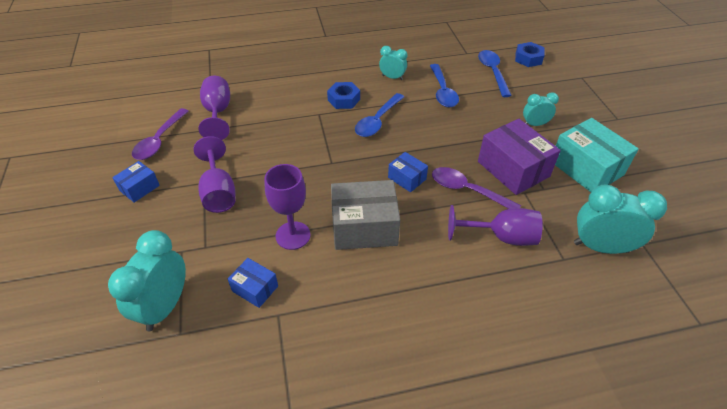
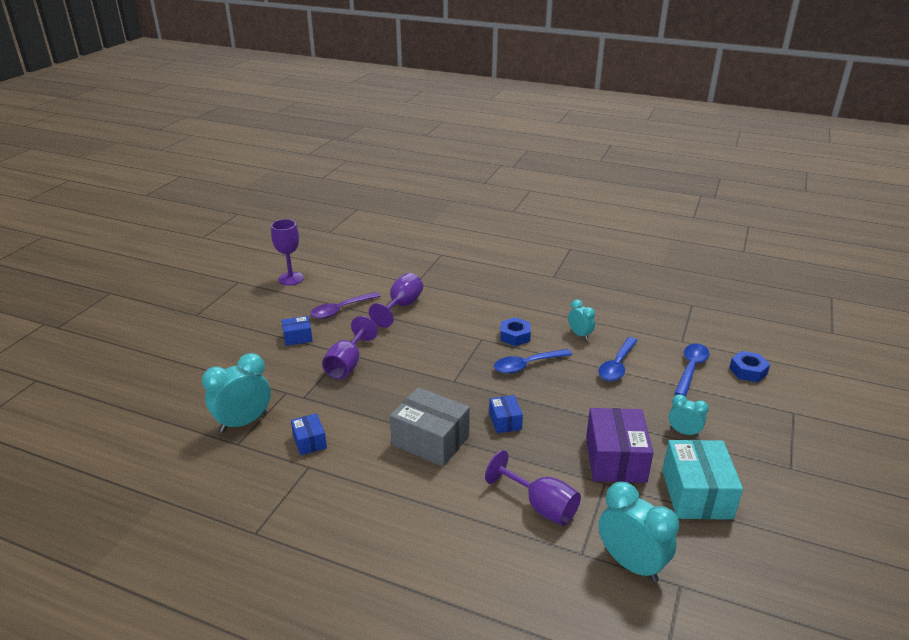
camera: 35 degrees right, 15 degrees down
(293, 235) = (370, 419): purple goblet -> purple goblet (291, 279)
(467, 190) = (550, 456): purple spoon -> none

